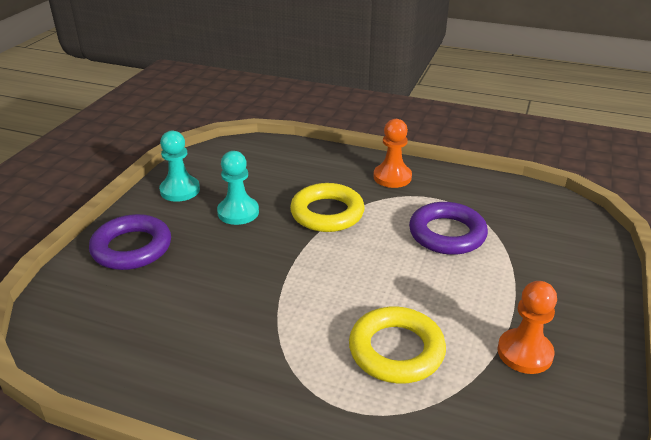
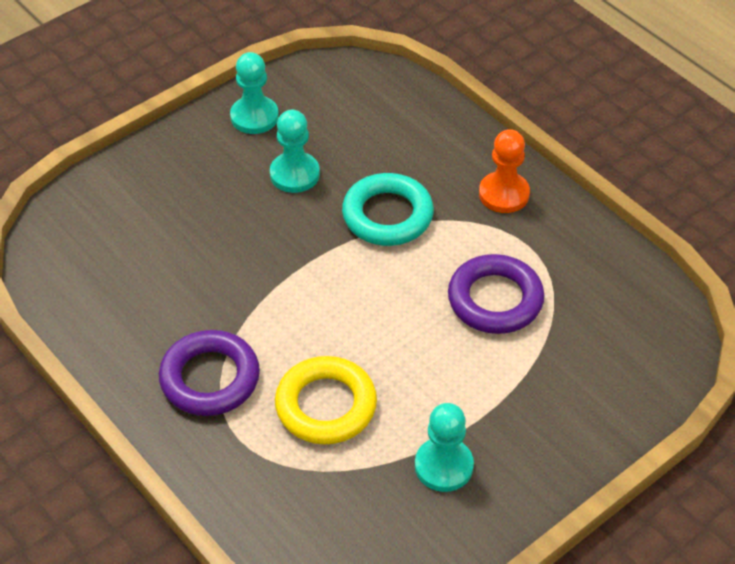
camera: 30 degrees right, 15 degrees up
(132, 248) = (162, 177): purple ring -> purple ring (210, 378)
(327, 213) = (387, 215): yellow ring -> turquoise ring
(524, 353) = (443, 466): orange pawn -> turquoise pawn

